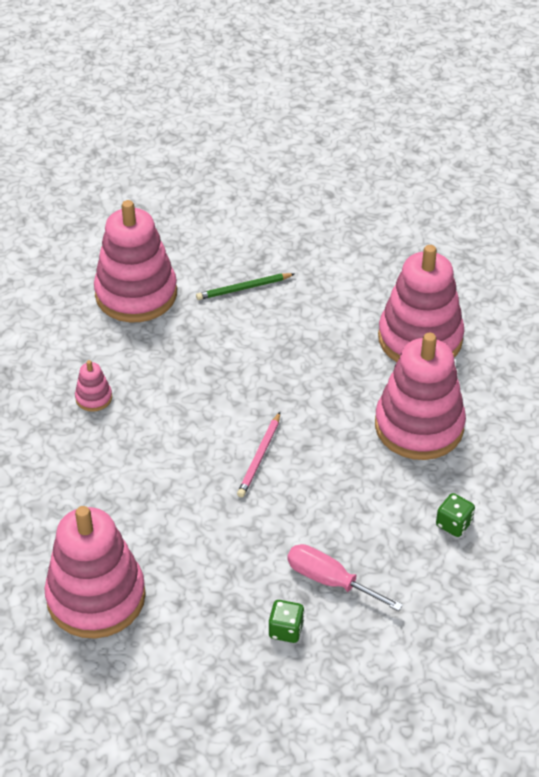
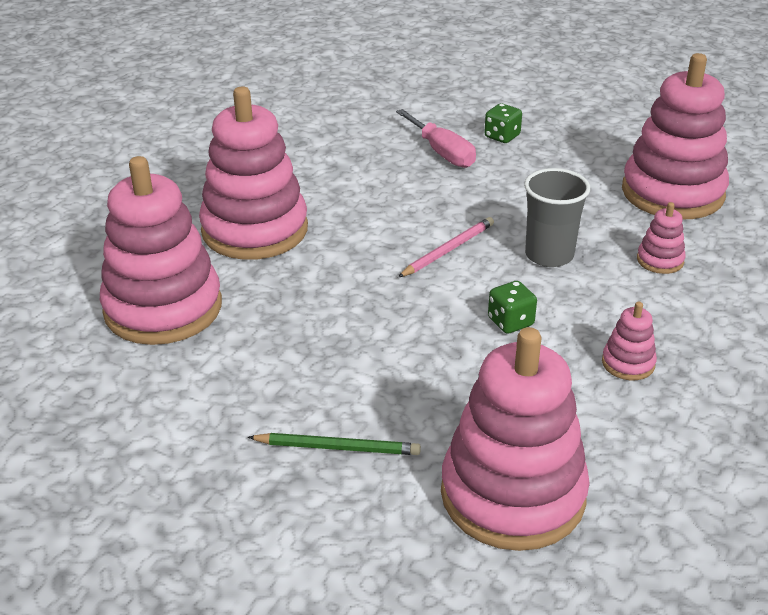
camera: 155 degrees left, 10 degrees down
(91, 503) = (660, 260): none -> pink stacking toy
(179, 479) = (549, 255): none -> grey cup
(453, 524) = (298, 158): green dice -> green dice (510, 322)

